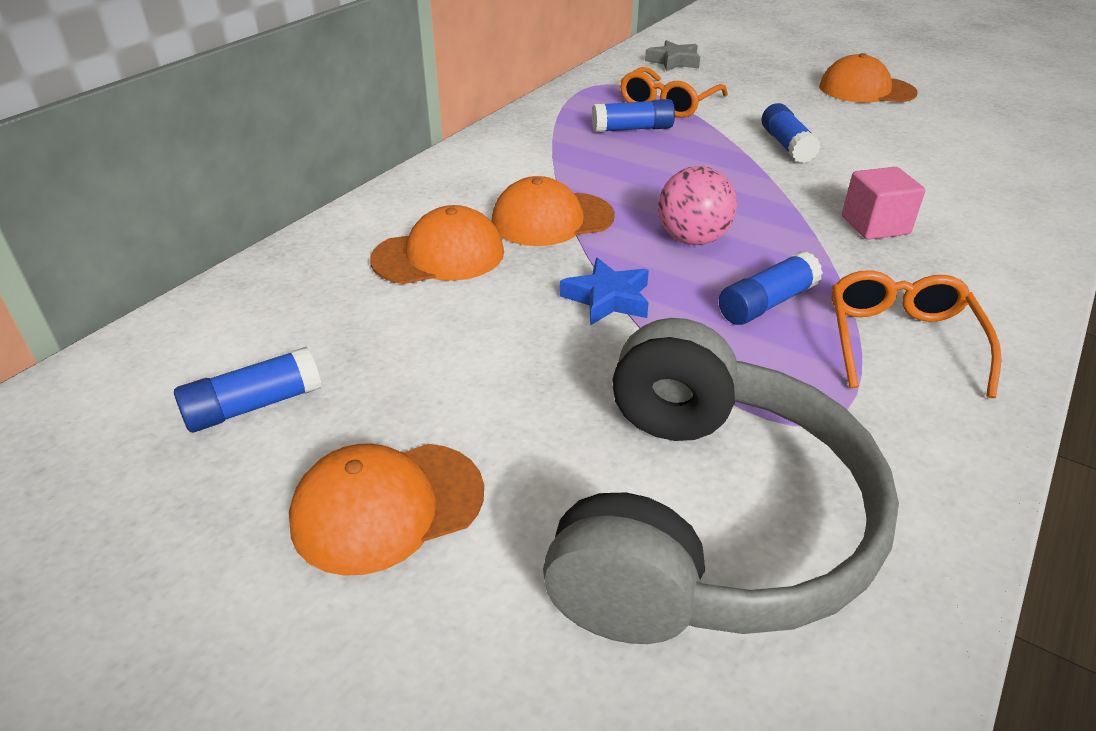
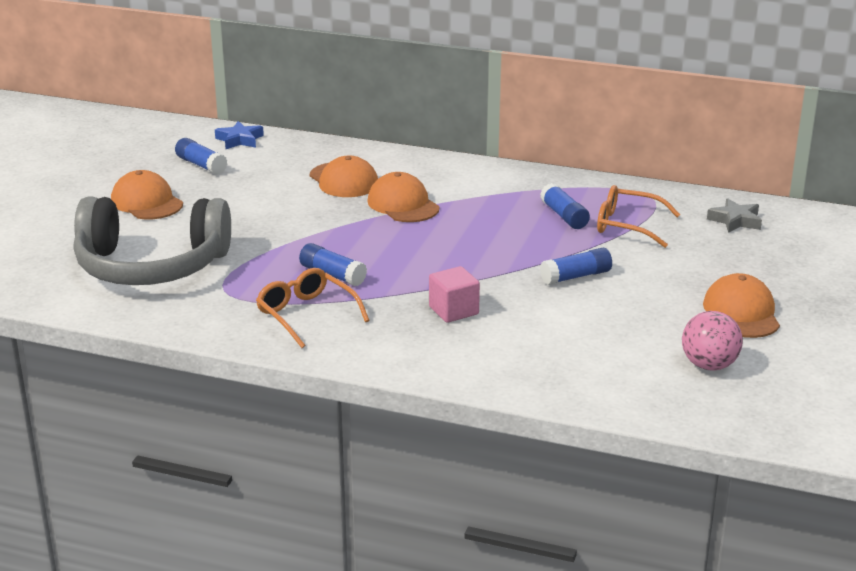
camera: 75 degrees right, 10 degrees down
(607, 299) = (318, 229): blue star -> blue star (239, 140)
(692, 239) = (399, 249): pink ball -> pink ball (709, 365)
(901, 342) = (307, 315): orange glasses -> orange glasses turned 120 degrees counterclockwise

